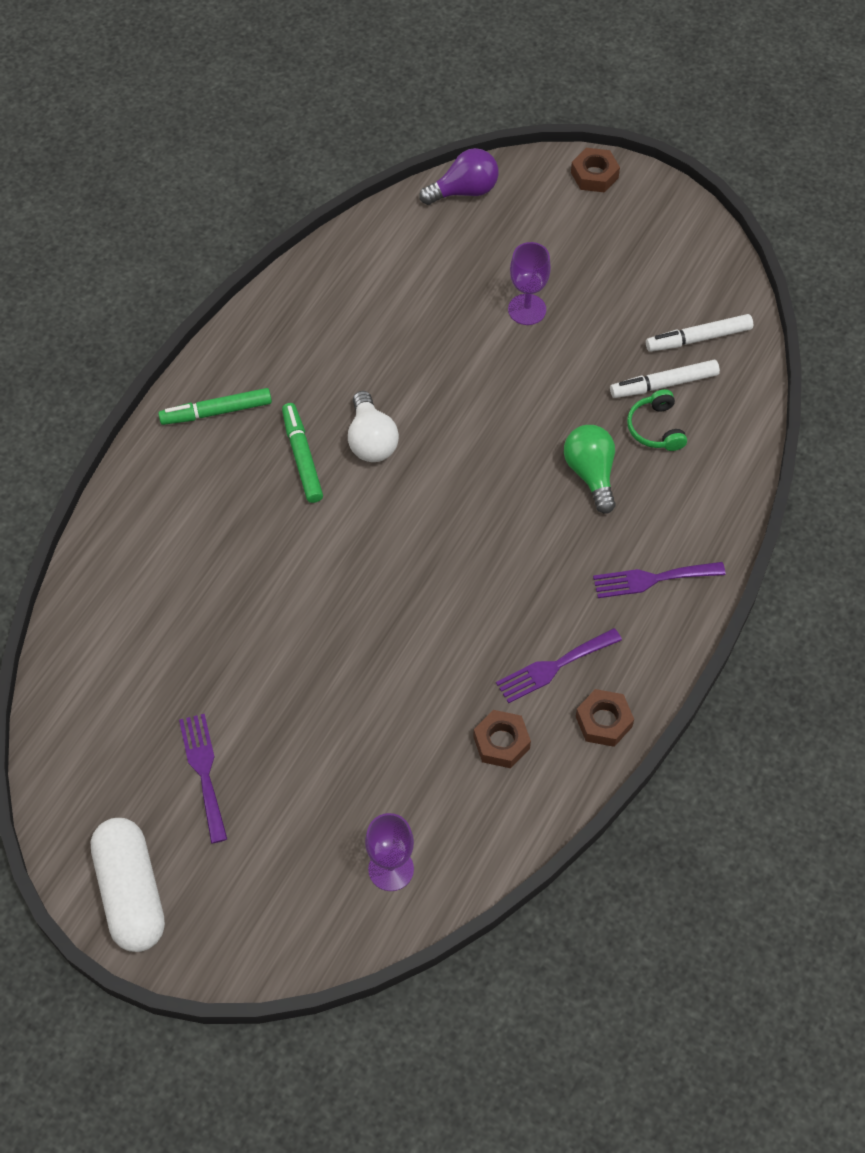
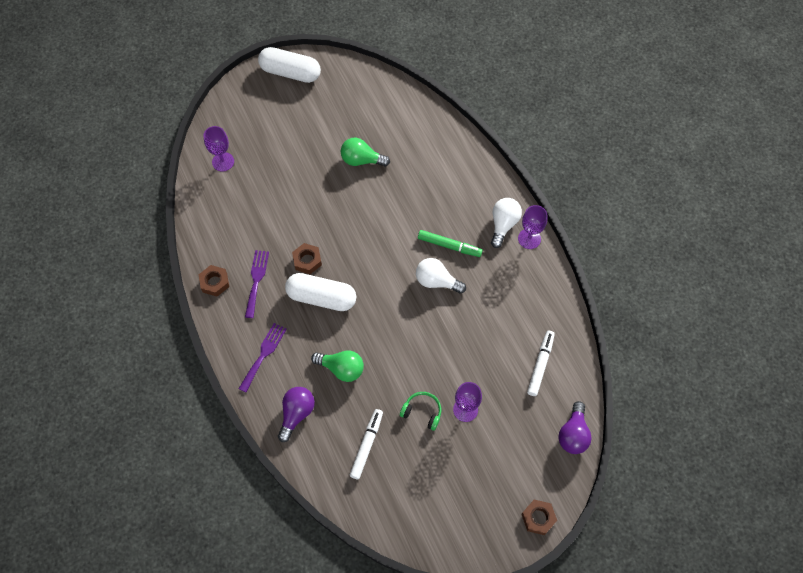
camera: 125 degrees right, 5 degrees up
(204, 771) = (320, 121): purple fork -> none
(216, 412) = (503, 224): green marker -> white light bulb
(217, 370) = (529, 238): none -> purple goblet
(236, 661) = (361, 160): none -> green light bulb
(501, 742) = (240, 236): brown nut -> brown nut (307, 260)
(510, 564) = (321, 297): none -> white capsule
(656, 428) = (343, 420): green headphones -> green headphones (422, 412)
(695, 485) = (296, 413): none -> purple light bulb
(698, 338) = (382, 487): white marker -> white marker (540, 365)

